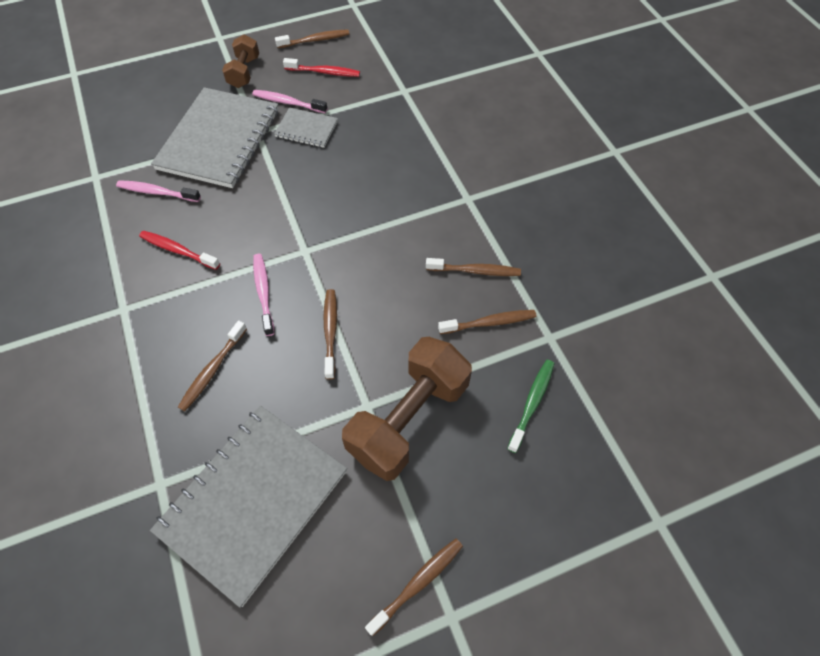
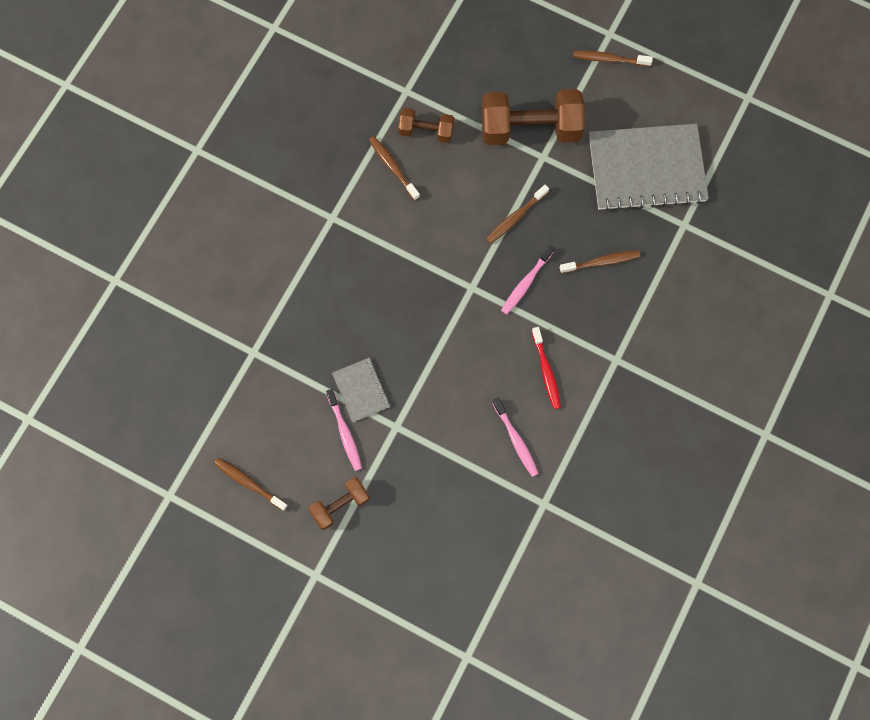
camera: 130 degrees left, 15 degrees up
(219, 140) = (429, 447): grey notebook -> none
(324, 72) = (284, 437): red toothbrush -> none
(489, 323) = (426, 131): brown toothbrush -> brown dumbbell
(532, 403) = (461, 72): green toothbrush -> none

